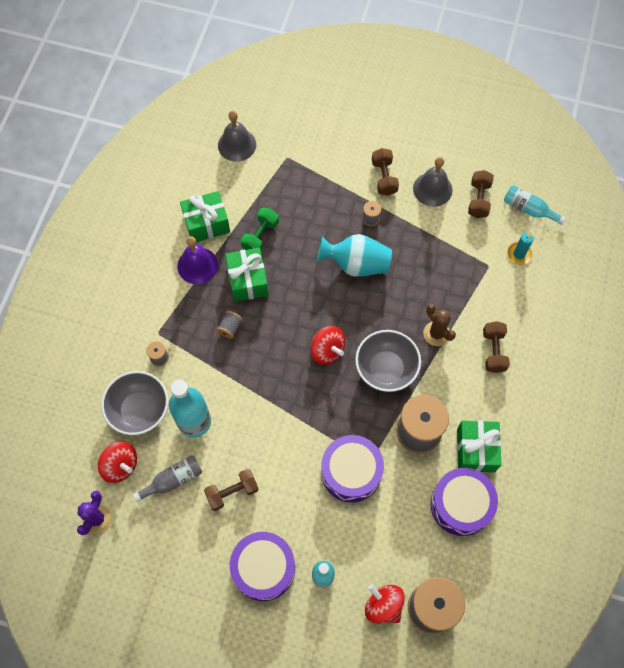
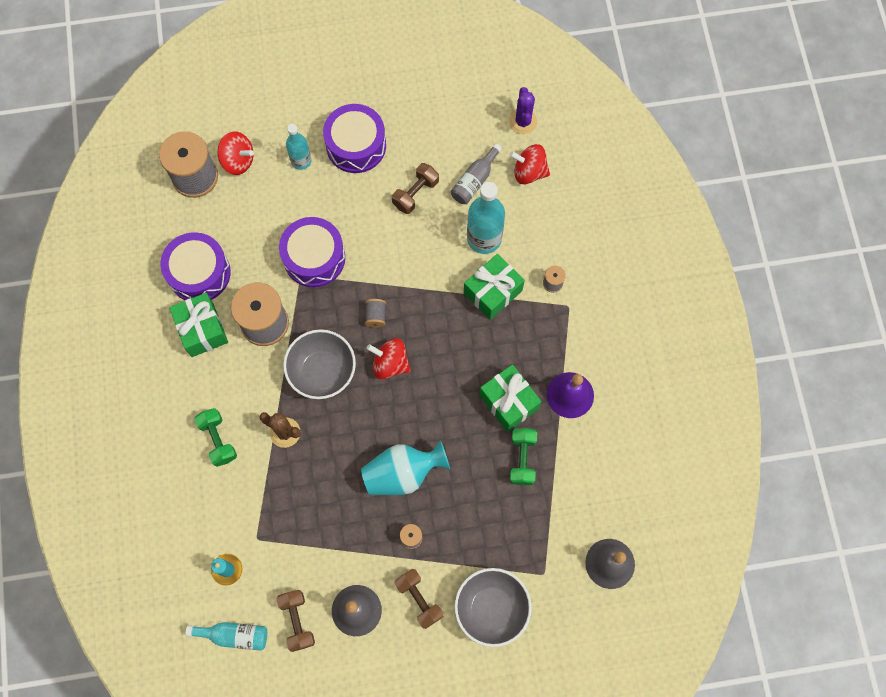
camera: 155 degrees right, 5 degrees up
(139, 410) = (541, 226): grey bowl -> grey bowl (491, 608)
(206, 223) = (588, 447): green gift -> green gift (493, 292)
(230, 328) = (499, 343): grey spool -> grey spool (375, 316)
(493, 351) = (218, 440): brown dumbbell -> green dumbbell

